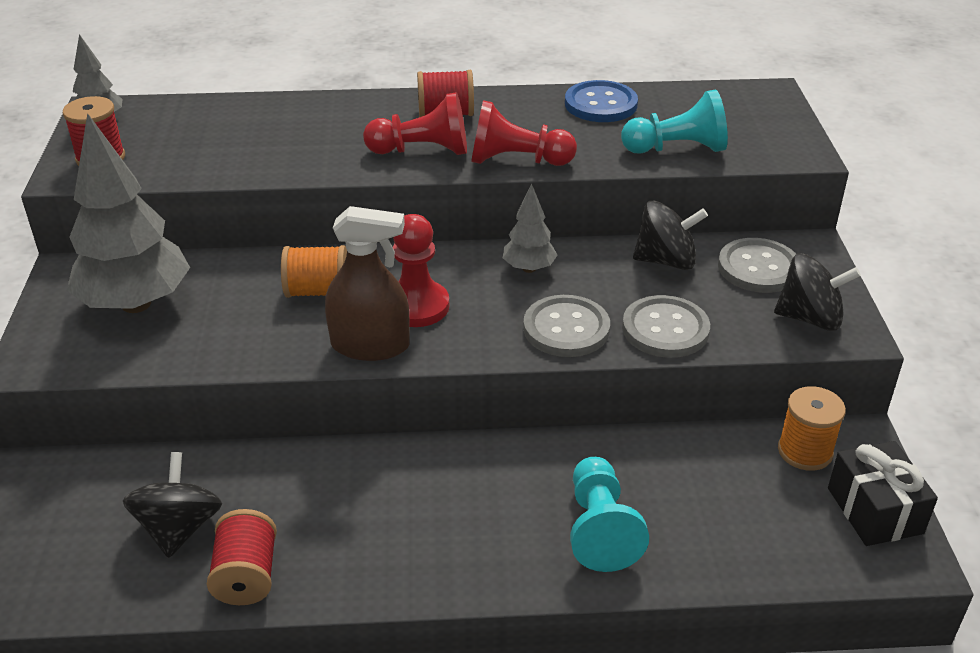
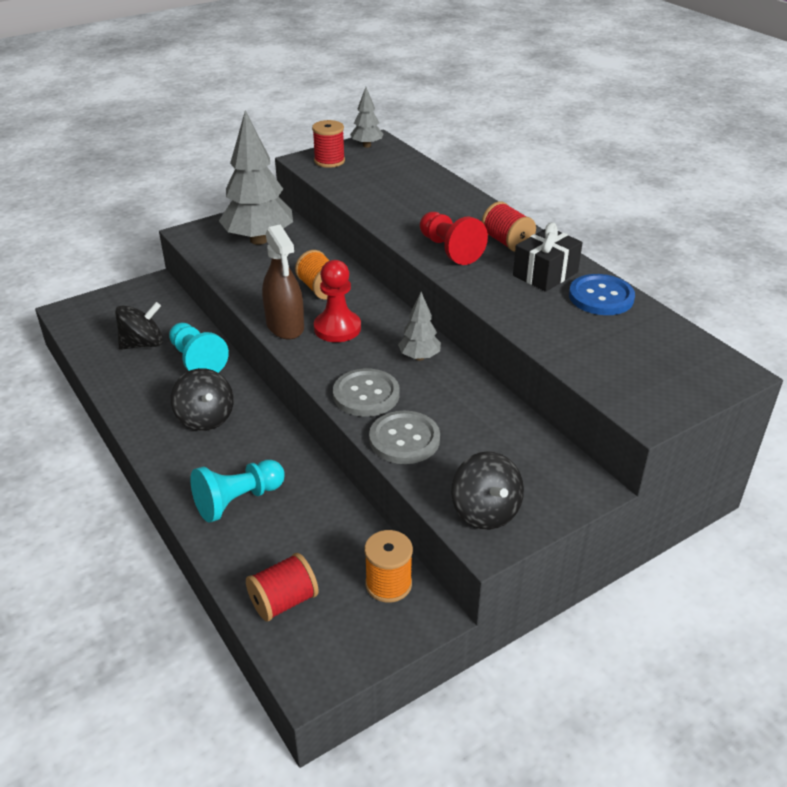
camera: 60 degrees right, 0 degrees up
(246, 576) = (122, 379): red spool -> red spool (283, 601)
(517, 161) = (478, 287): red pawn -> none
(666, 261) = (490, 415): black spinning top -> black spinning top (205, 418)
(677, 149) = (576, 349): turquoise pawn -> turquoise pawn (197, 360)
(758, 268) = (528, 465): grey button -> none
(874, 510) = (349, 643): black gift -> black gift (545, 274)

